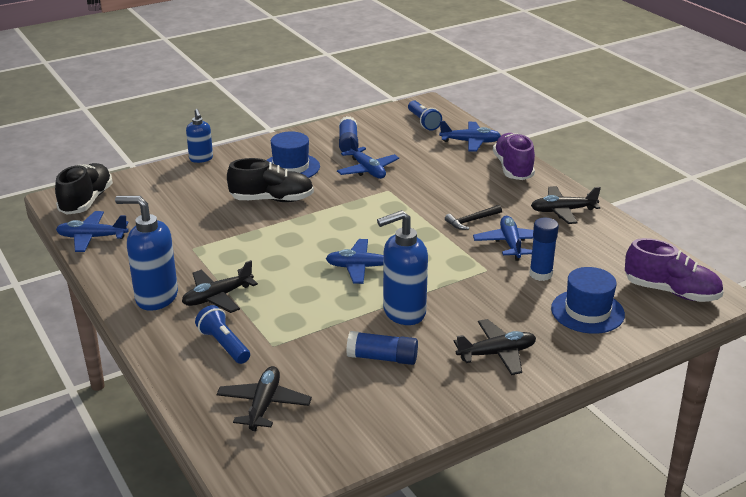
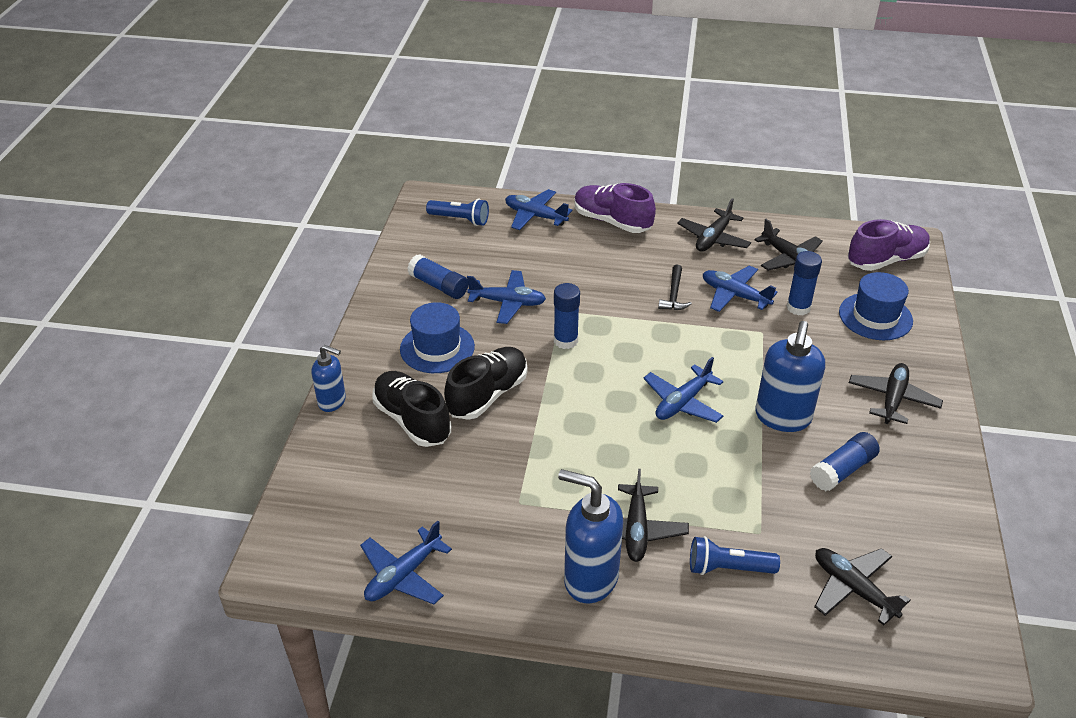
camera: 50 degrees left, 10 degrees up
(86, 201) = (310, 542): black shoe -> black shoe (412, 420)
(156, 297) = (590, 579): blue soap dispenser -> blue soap dispenser turned 60 degrees clockwise
(361, 203) = (565, 340): none -> blue glue stick
(470, 142) = (535, 216): blue plane -> blue plane turned 105 degrees counterclockwise
(594, 249) = (789, 259): none -> black plane

